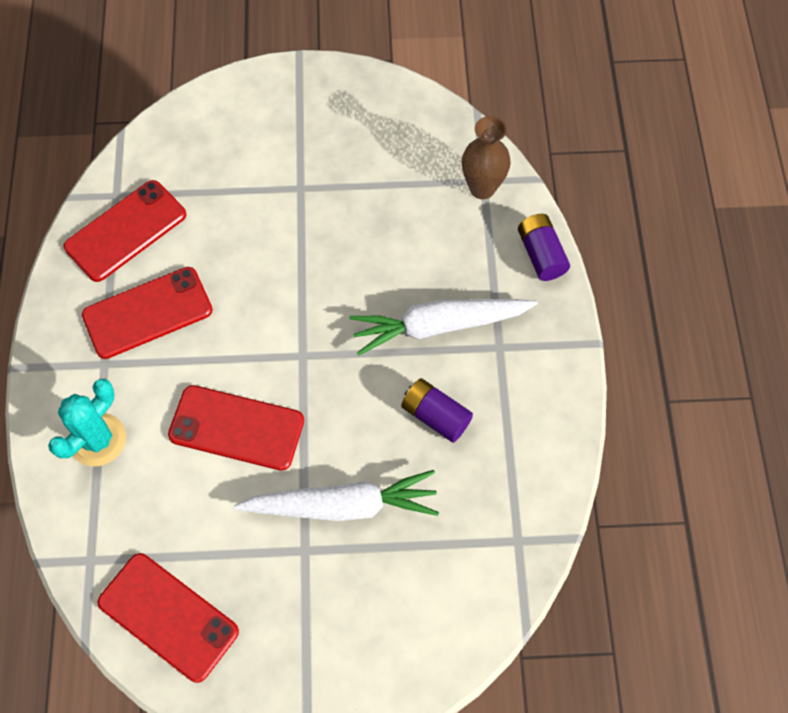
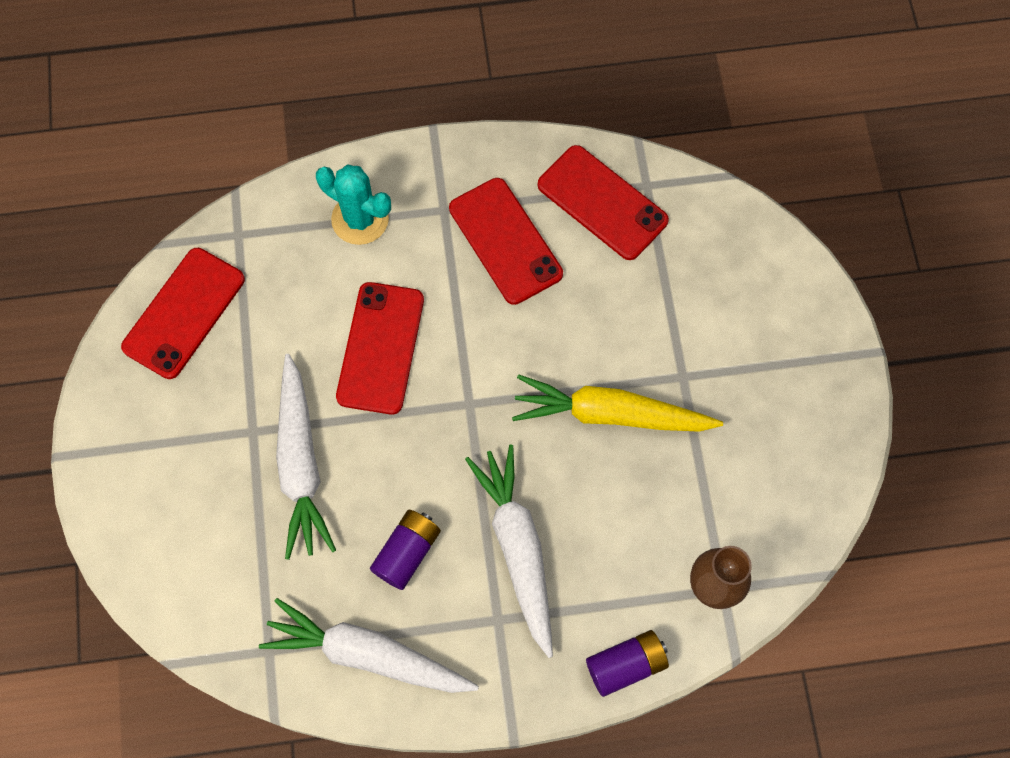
camera: 85 degrees right, 5 degrees up
(327, 244) = (610, 414): none -> yellow carrot
(524, 454) = (367, 654): none -> white carrot

